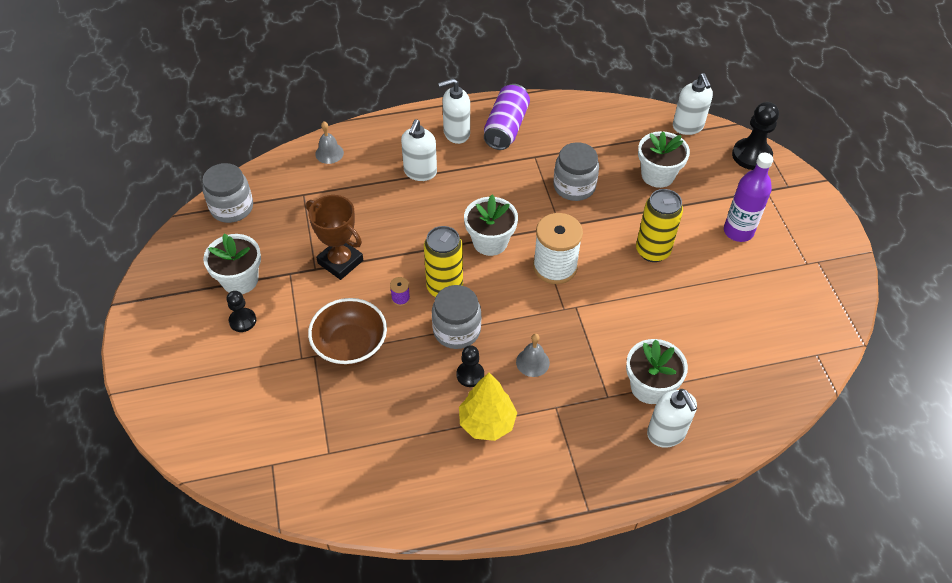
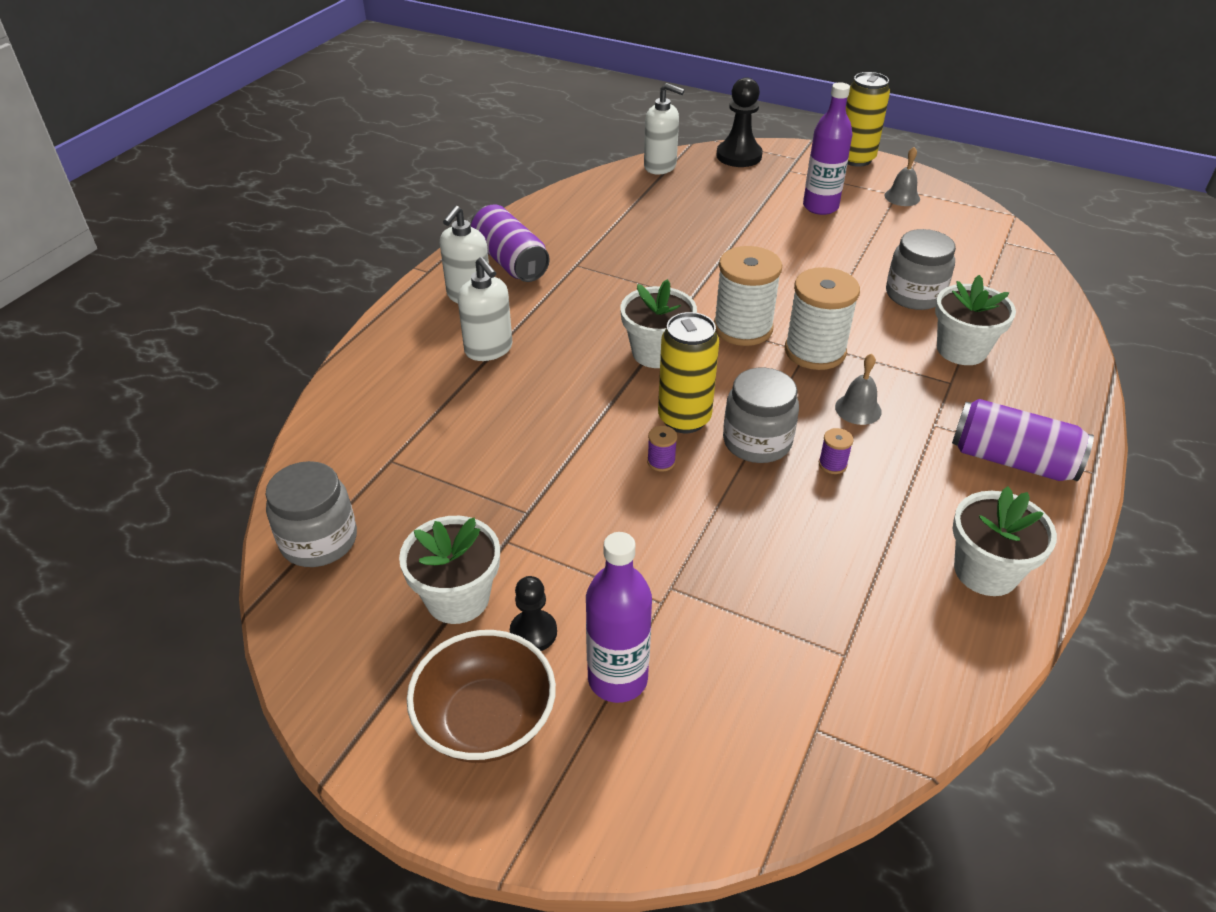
camera: 50 degrees left, 10 degrees down
(241, 369) = (617, 679): none -> purple bottle
(329, 153) = (356, 403): grey bell -> grey bell (902, 197)
(340, 262) = (544, 483): brown trophy -> none
(350, 346) = (689, 544): brown bowl -> brown bowl (486, 720)
(470, 375) = (832, 464): black pawn -> purple spool
(487, 423) = (914, 486): yellow tree -> none
(559, 462) = (1012, 460): none -> purple can
(568, 313) = (815, 351): none -> white spool
(574, 186) = (650, 262): grey jar -> grey jar (914, 295)
(652, 251) = (790, 261): yellow can -> yellow can (856, 159)
(657, 175) = (698, 211): white flower pot -> white flower pot (985, 571)
(666, 433) = (1029, 369): white soap dispenser -> none

